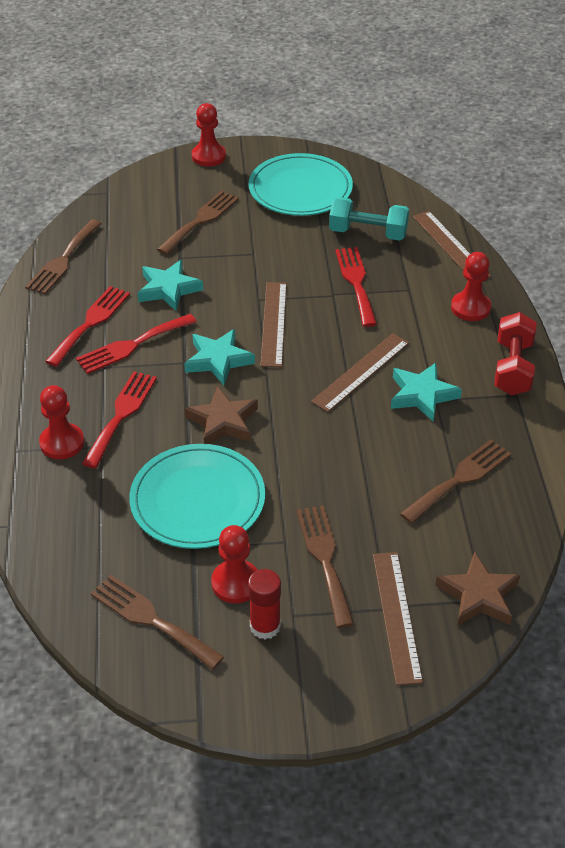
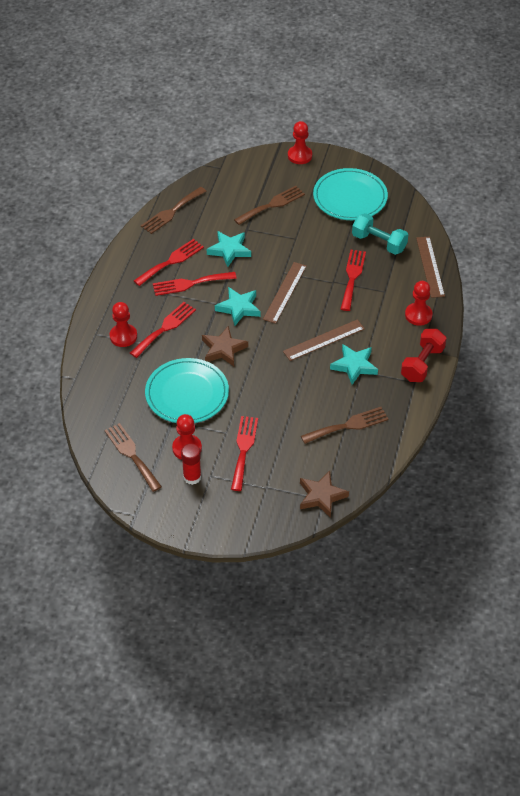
camera: 20 degrees right, 5 degrees up
(325, 559) = (244, 449): brown fork -> red fork
(396, 616) = (268, 493): brown ruler -> none

